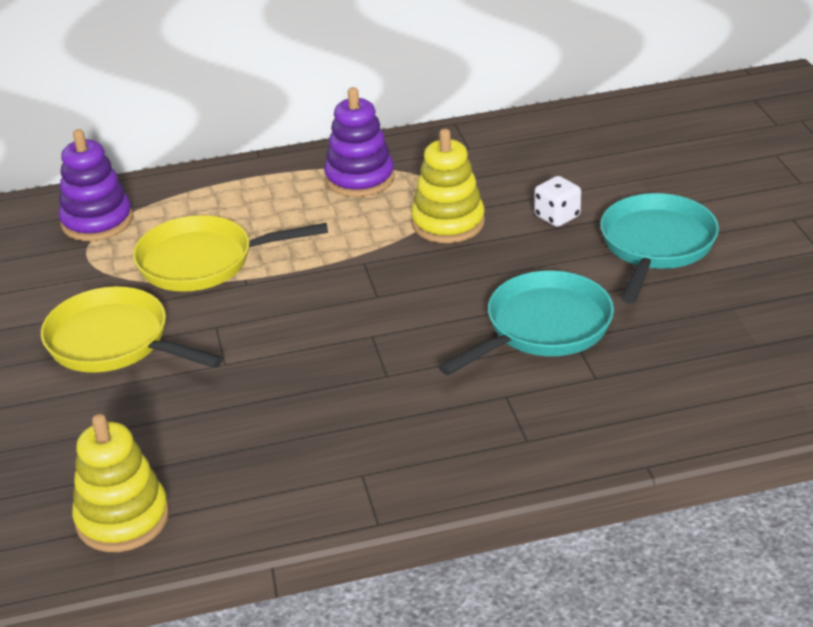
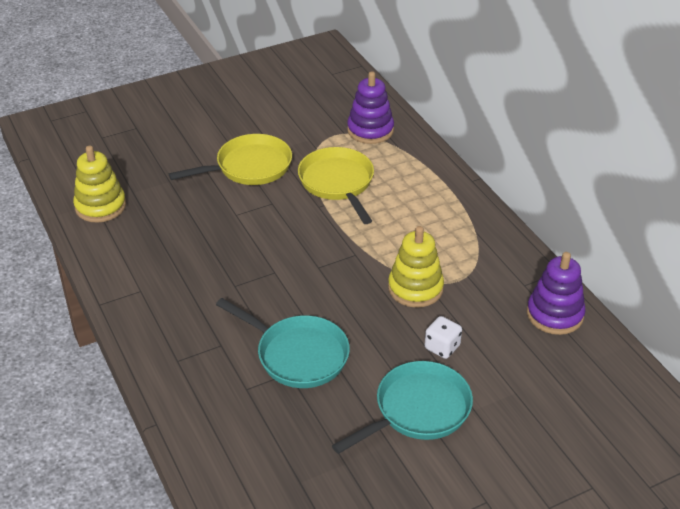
camera: 75 degrees right, 5 degrees up
(114, 342) = (249, 167): yellow pan -> yellow pan turned 45 degrees clockwise
(359, 179) = (459, 234): purple stacking toy -> purple stacking toy (554, 314)
(656, 246) = (418, 410): turquoise pan -> turquoise pan turned 45 degrees counterclockwise

